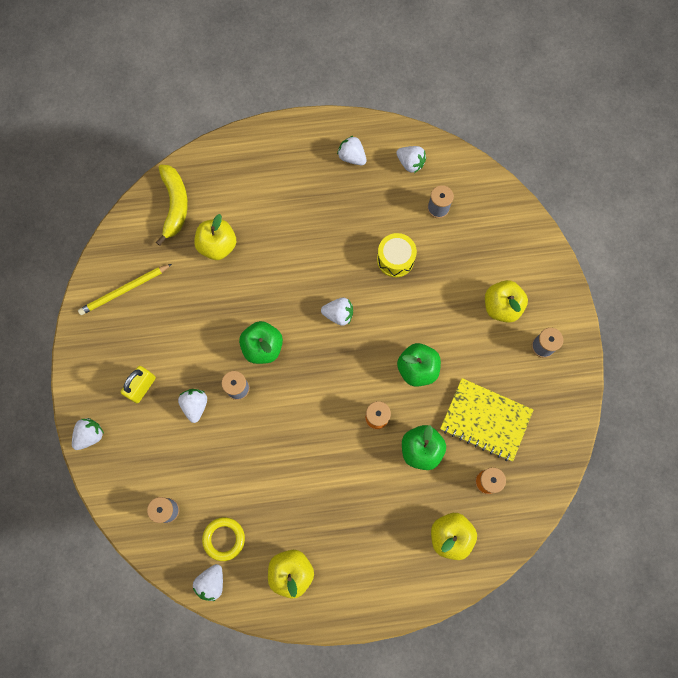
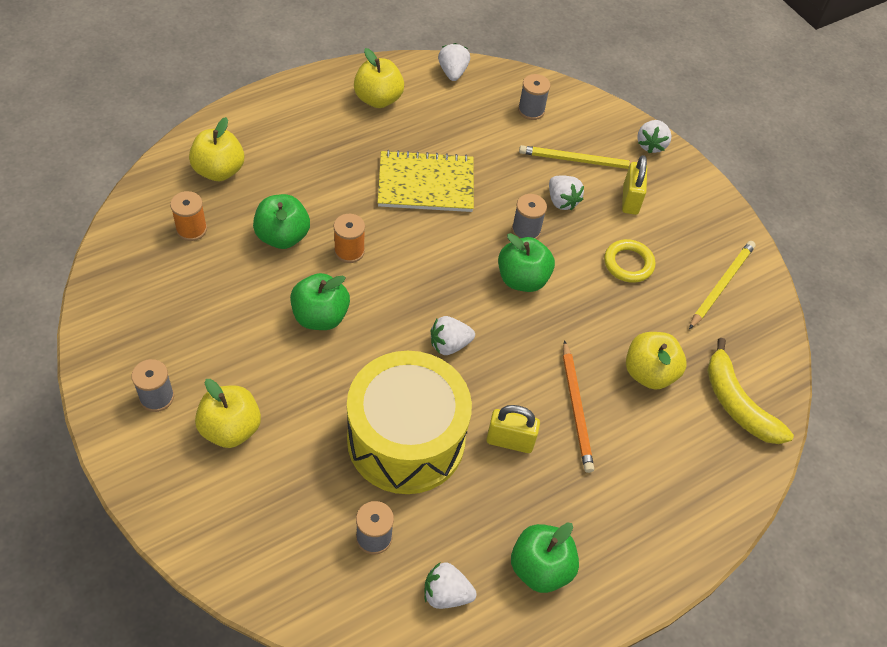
camera: 150 degrees right, 20 degrees down
(159, 441) = (578, 160): none -> yellow pencil
(224, 539) = (460, 105): yellow ring -> yellow ring (628, 263)
(279, 240) = (576, 408): none -> orange pencil
(332, 235) = (510, 441): none -> yellow padlock
(352, 157) = (540, 568): white strawberry -> green apple
(395, 259) = (406, 439): yellow drum -> yellow drum, size x2.07
(485, 420) = (212, 289): yellow notebook -> yellow notebook (426, 184)

